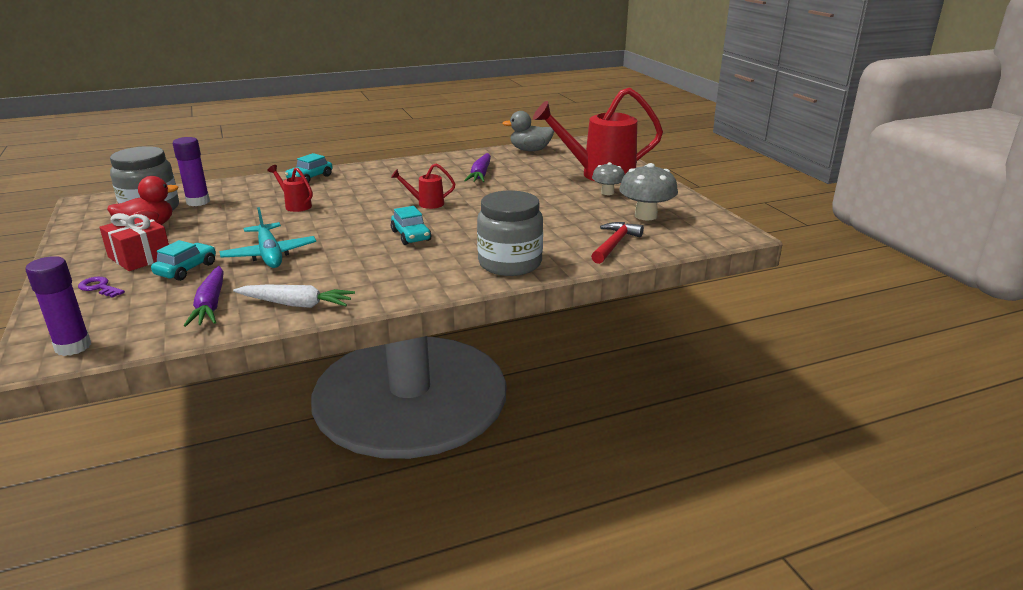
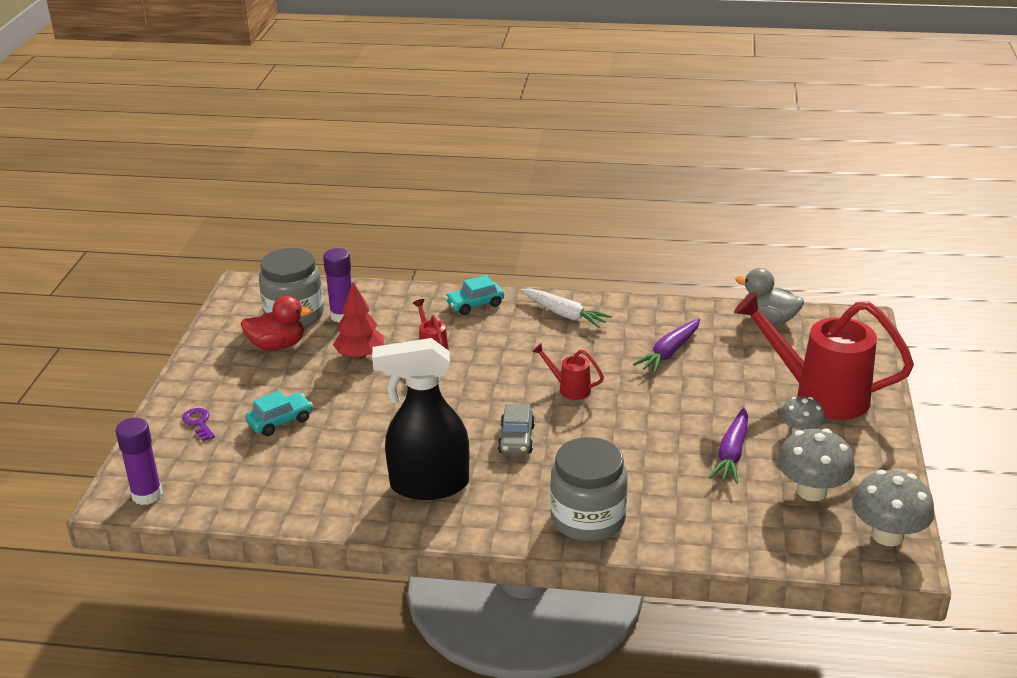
camera: 30 degrees right, 5 degrees up
(140, 257) = (250, 389): red gift -> none
(210, 304) = (275, 479): purple carrot -> purple carrot (731, 453)
(233, 219) = (360, 355): none -> red tree
(270, 254) = (363, 423): turquoise plane -> none
(296, 304) = (346, 506): white carrot -> white carrot (564, 314)
(361, 275) = (428, 485): none -> black spray bottle
(411, 236) = (516, 439): turquoise car -> grey car
(614, 244) = (730, 528): red hammer -> none
(715, 224) = (887, 535): none -> grey mushroom

